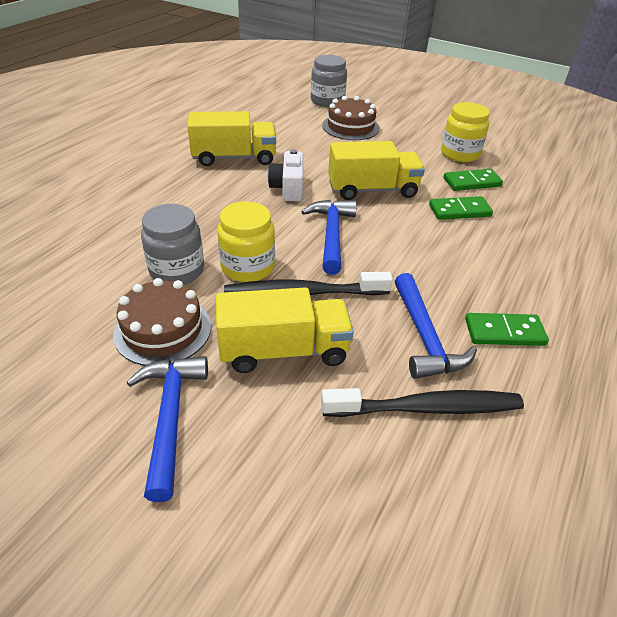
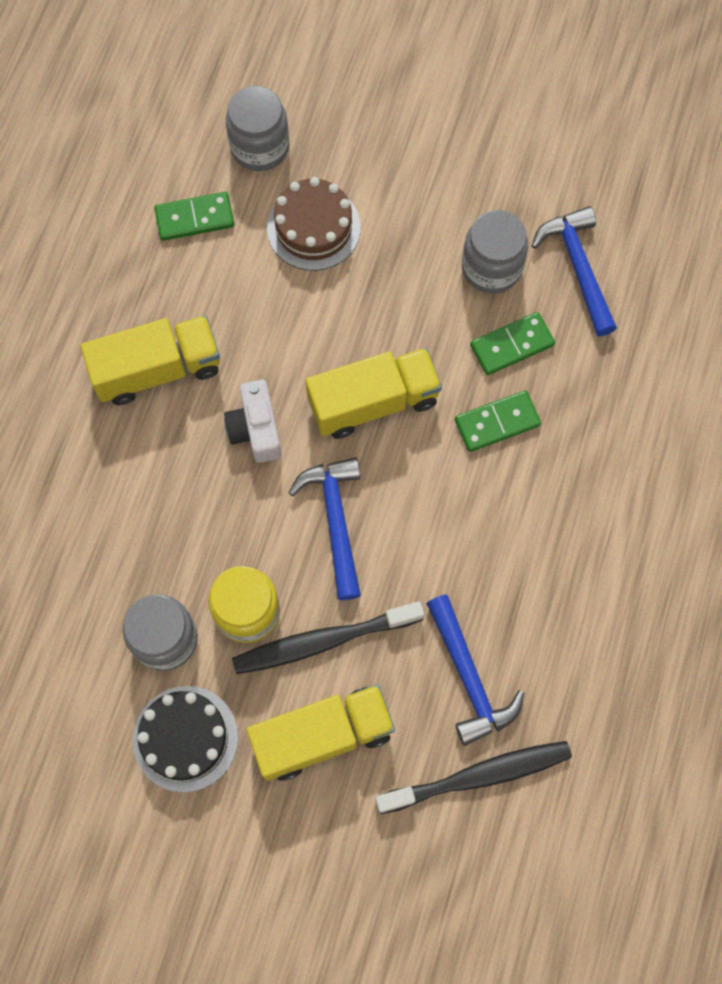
camera: 10 degrees left, 30 degrees up
(163, 330) = (185, 738): brown cake -> black cake
(170, 417) = (235, 848): blue hammer -> blue hammer (577, 267)
(460, 154) = (491, 268): yellow jar -> grey jar
(504, 332) = (555, 648): green domino -> green domino (195, 218)

